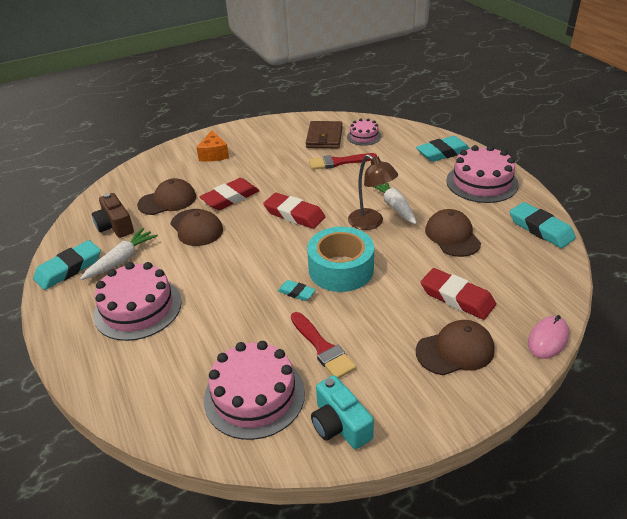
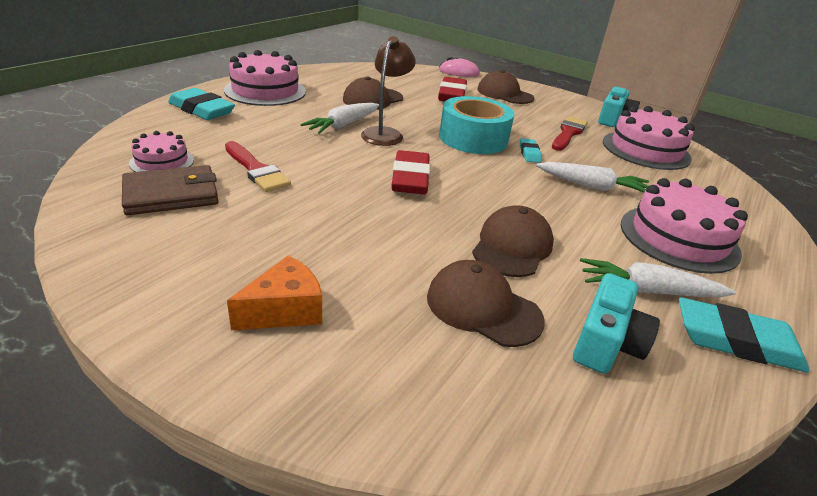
camera: 125 degrees left, 5 degrees down
(115, 226) = (606, 342): brown camera -> turquoise camera
(224, 302) = (592, 186): none -> white carrot
(230, 198) = (417, 239): red eraser -> none
(541, 229) = (332, 72): turquoise eraser -> none

